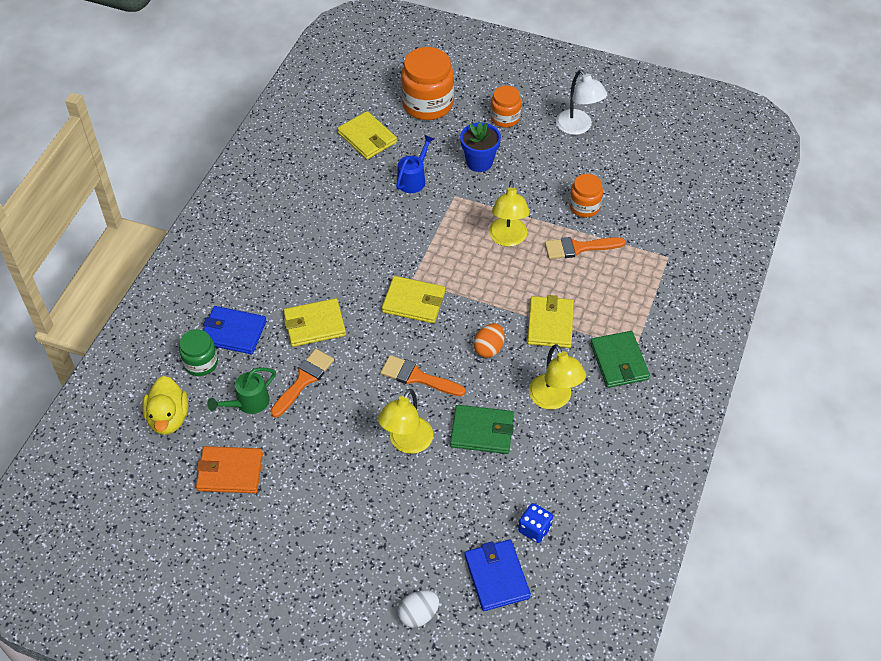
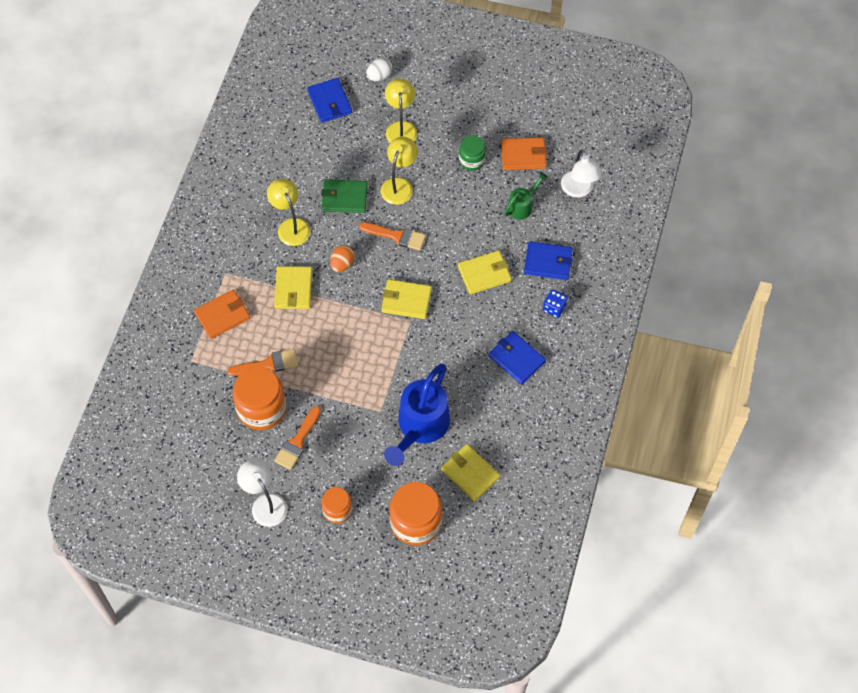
camera: 175 degrees right, 10 degrees up
(168, 418) = (579, 190): yellow duck -> white lamp
(201, 363) = (567, 235): green jar -> green jar (472, 160)
(296, 234) = (516, 359): none -> blue wallet
(304, 380) = (484, 227): orange brush -> orange brush (297, 442)
(413, 179) = (420, 427): blue watering can -> blue watering can, size x1.96
(479, 162) = (360, 452): blue flower pot -> none
(508, 239) = (330, 368): yellow lamp -> yellow lamp (401, 128)
(534, 529) = (305, 133): blue dice -> blue dice (554, 308)
(584, 206) = (261, 408): orange jar -> orange jar, size x1.74
(619, 361) = (239, 261): green wallet -> none
(635, 301) = (222, 315): none -> orange wallet

